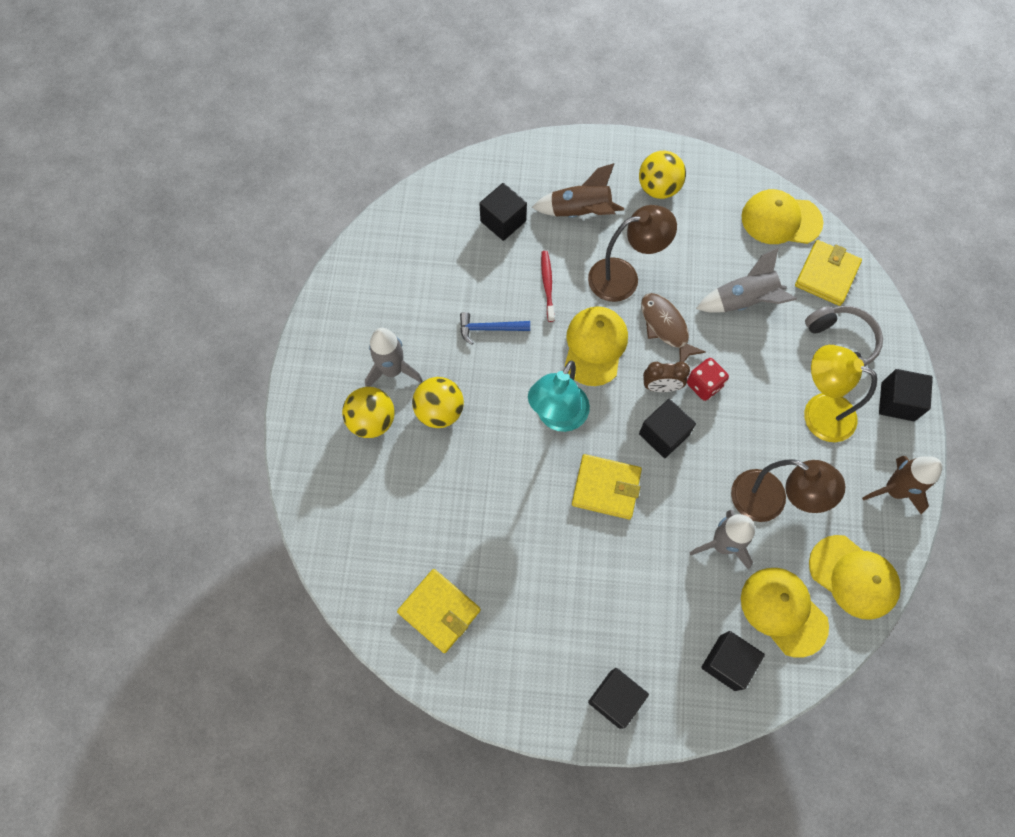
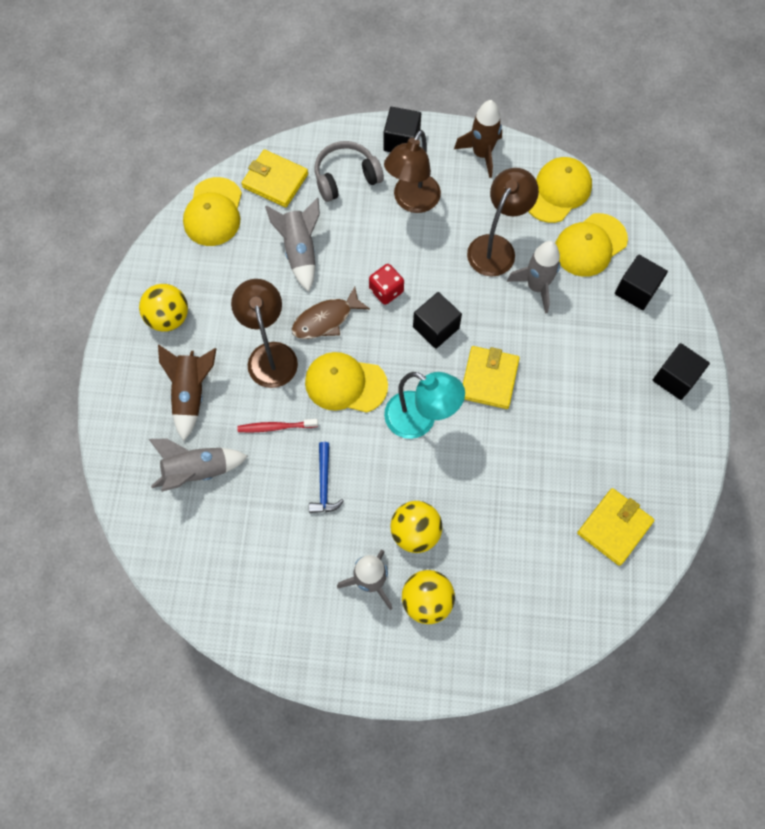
camera: 90 degrees left, 0 degrees up
(503, 221) = (197, 471): black cube -> grey rocket
(661, 387) = (388, 327): brown clock -> none
(818, 412) = (412, 201): yellow lamp -> brown lamp

